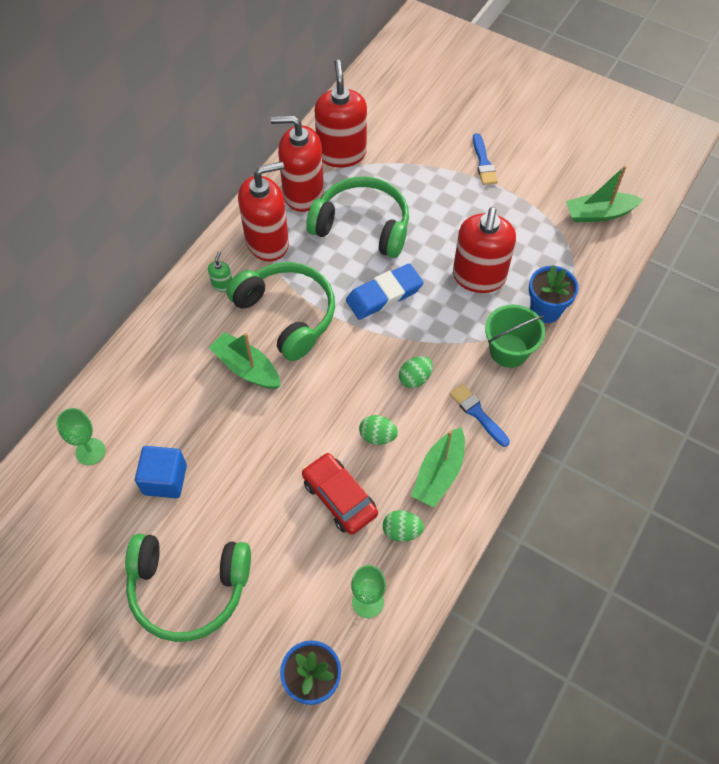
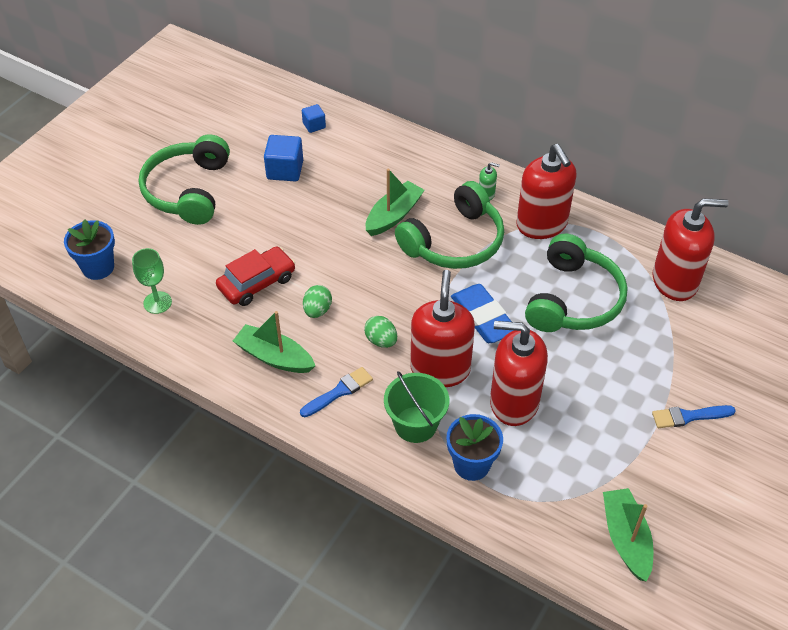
camera: 90 degrees right, 10 degrees down
(90, 451) = (314, 125): green goblet -> blue cube
(303, 193) = (611, 250): red soap dispenser -> red soap dispenser (440, 369)
(402, 531) = (219, 327): green egg -> none

